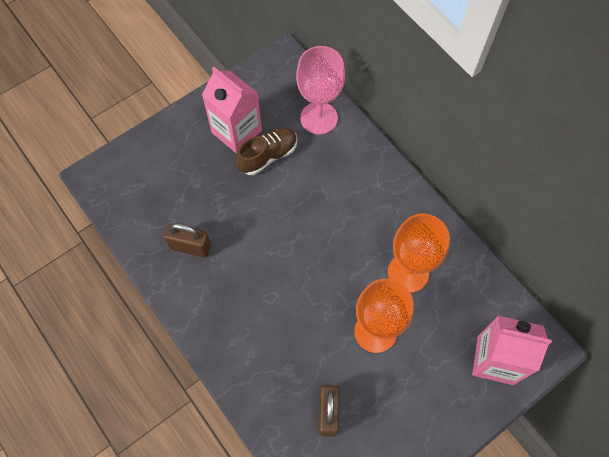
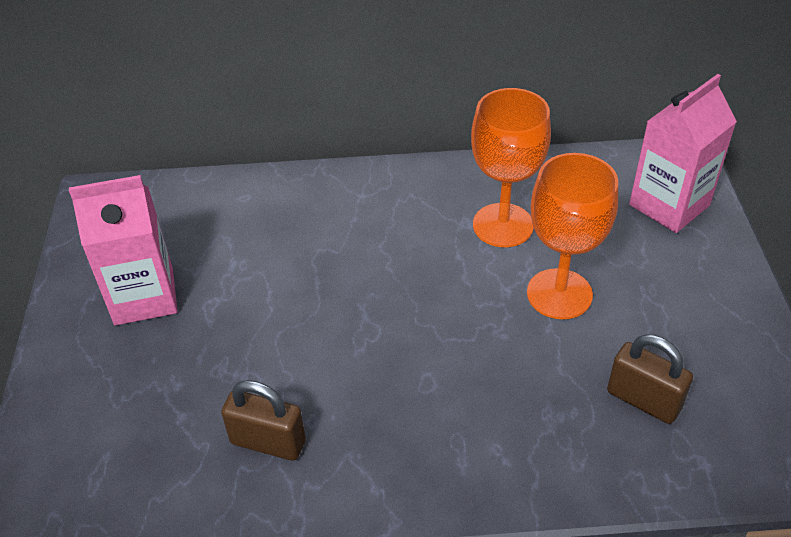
camera: 55 degrees left, 20 degrees down
(190, 247) = (268, 442): brown padlock -> brown padlock turned 60 degrees clockwise
(268, 156) = (216, 281): brown shoe -> none
(319, 118) = (216, 204): pink goblet -> none

